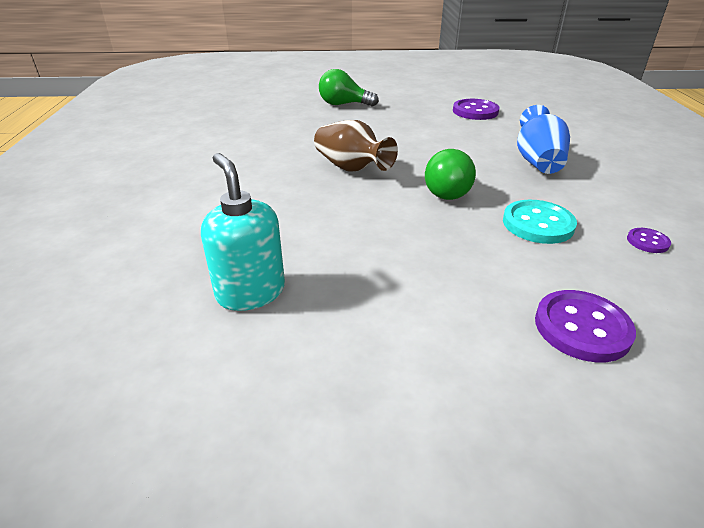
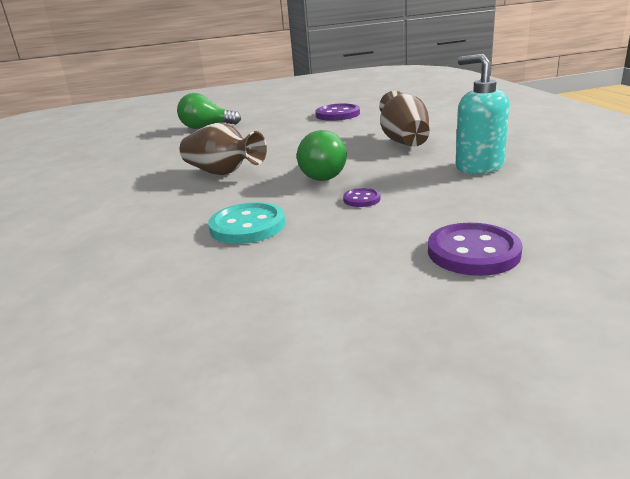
camera: 10 degrees left, 10 degrees down
(250, 292) = (132, 286): turquoise soap dispenser -> turquoise soap dispenser (479, 166)
(537, 162) = (404, 141): blue vase -> brown vase
(538, 224) = (414, 185): turquoise button -> turquoise button (247, 226)
(647, 242) = (517, 181): purple button -> purple button (361, 199)

